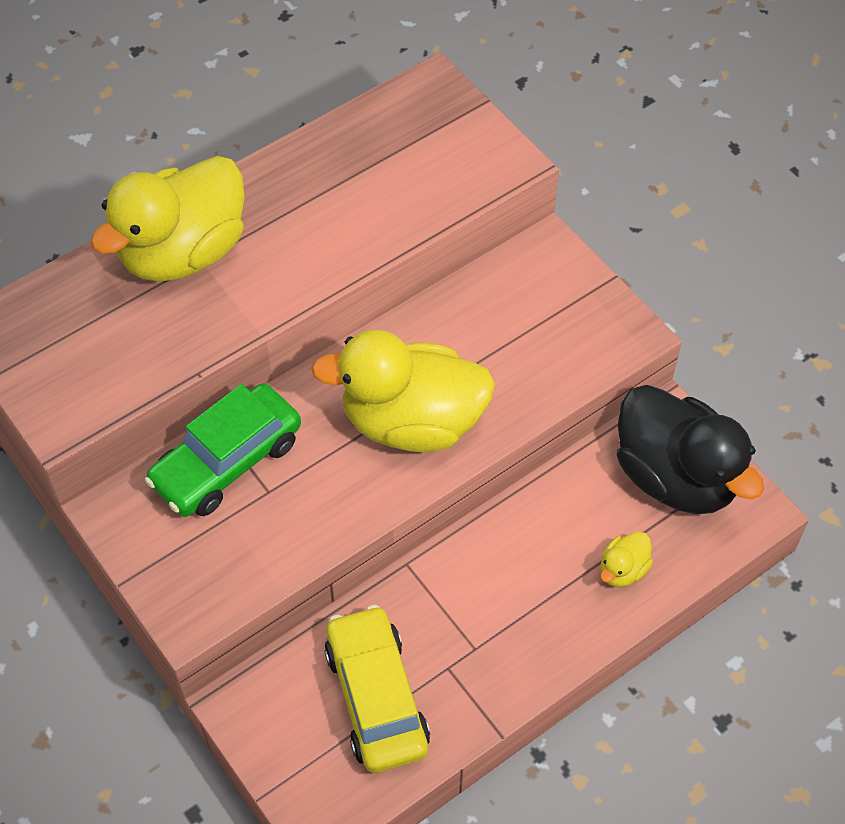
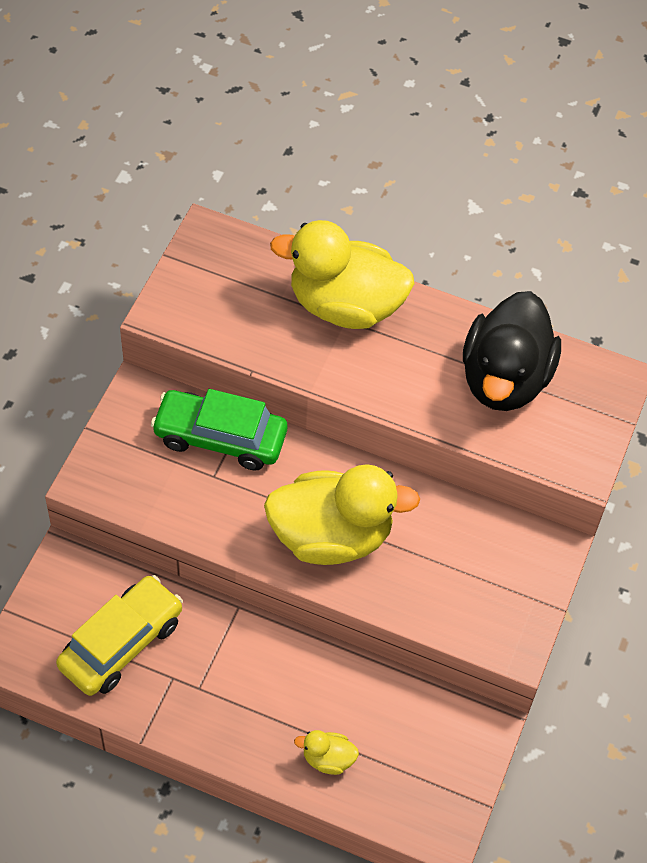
camera: 55 degrees right, 0 degrees up
(412, 421) = (331, 536): yellow duck -> yellow duck turned 120 degrees clockwise
(676, 476) = (436, 758): black duck -> black duck (505, 379)

